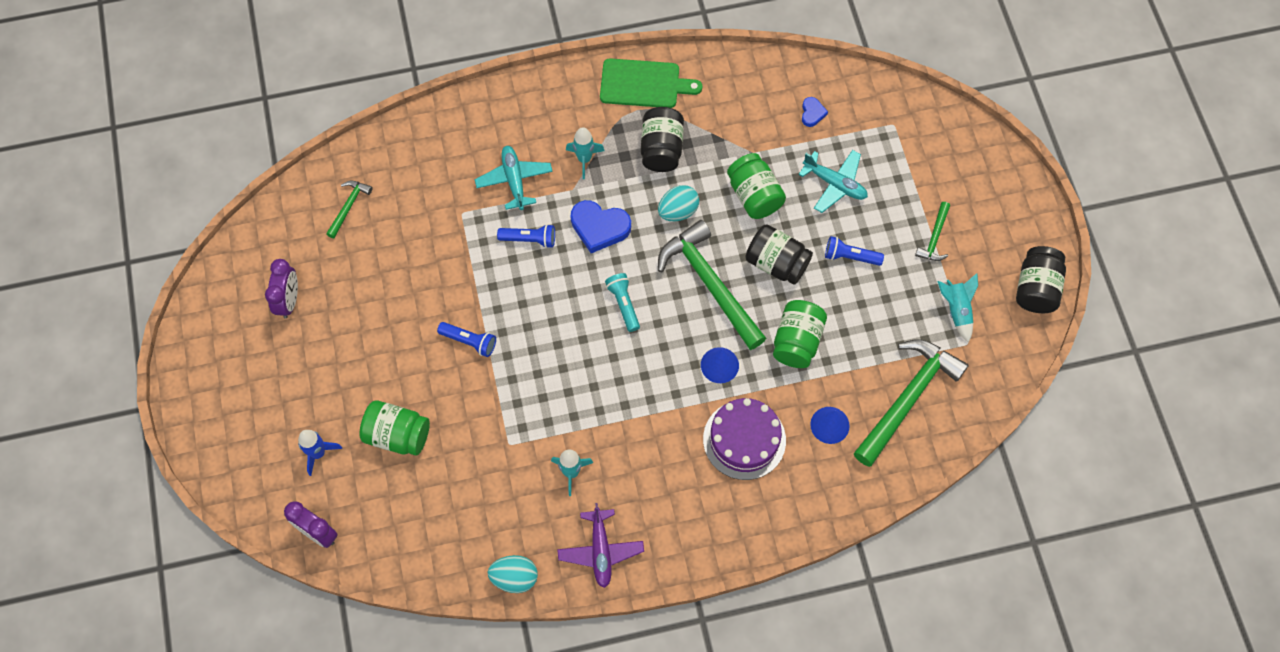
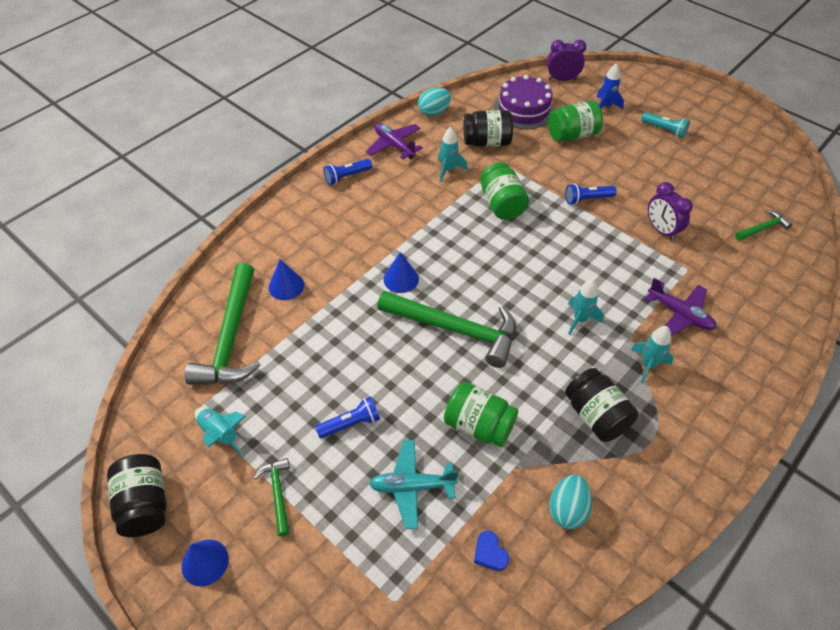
camera: 145 degrees right, 15 degrees down
(289, 301) = (721, 160): purple clock -> purple clock (661, 230)
(349, 206) = (763, 228): green hammer -> green hammer turned 105 degrees counterclockwise
(514, 180) = (680, 314): turquoise plane -> purple plane
(529, 239) = (620, 280): blue flashlight -> blue flashlight (347, 177)
(599, 227) = (580, 319): blue heart -> turquoise rocket
(623, 304) = (508, 278): turquoise flashlight -> turquoise flashlight (664, 130)
(644, 84) = (673, 470): green cutting board -> none
(678, 211) = (531, 370): turquoise egg -> turquoise egg (567, 509)
(744, 439) = (346, 244): purple cake -> purple cake (524, 109)
(776, 263) = (413, 378): black jar -> black jar (486, 142)
(797, 341) = (352, 328): green jar -> green jar (502, 204)
(1008, 221) = (205, 562): none -> blue cone

